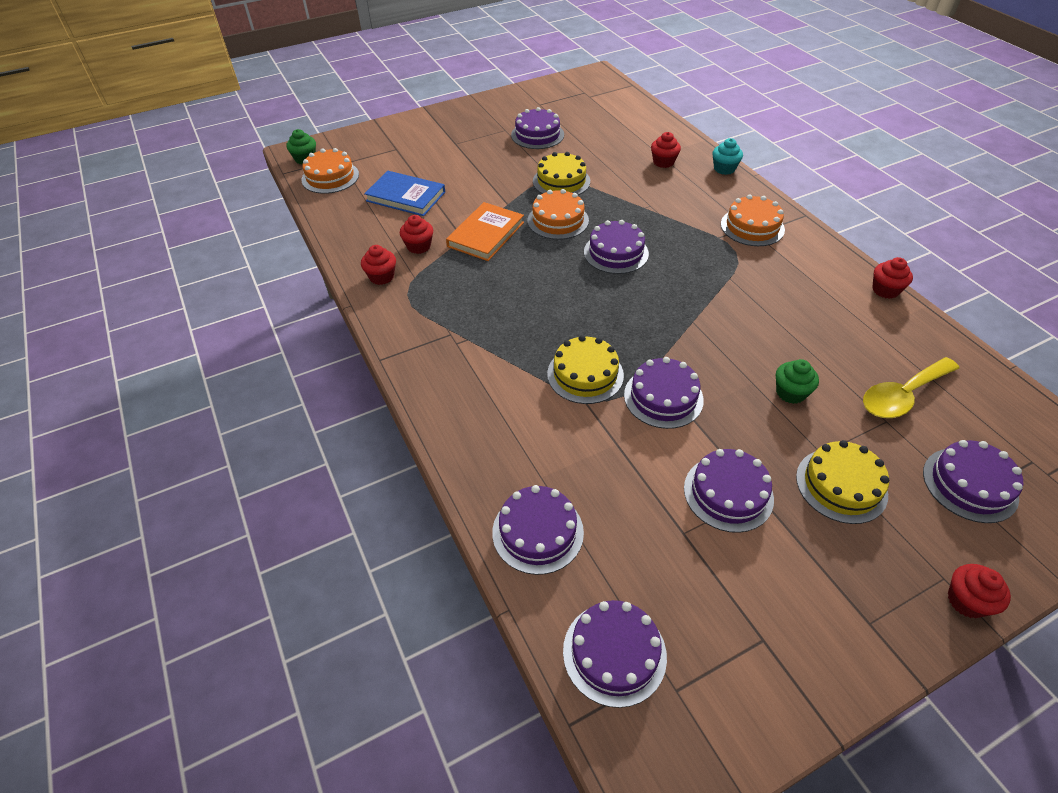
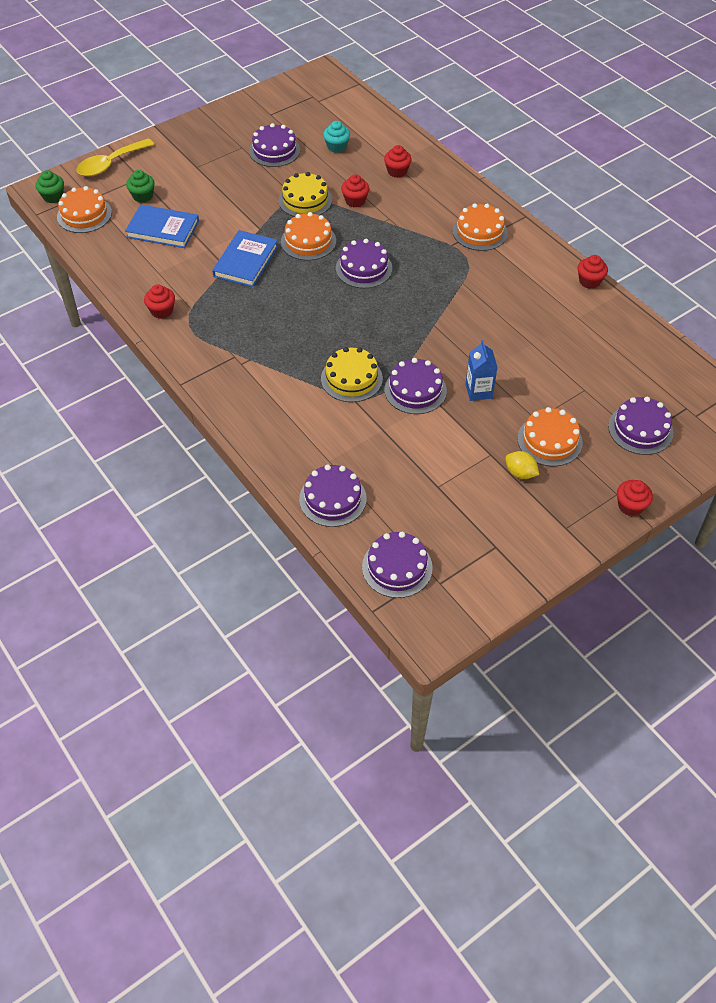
camera: 10 degrees left, 5 degrees up
(419, 246) = (188, 279): red cupcake -> red cupcake (355, 201)
(486, 234) = (246, 261): orange book -> blue book
(724, 169) = (453, 174): turquoise cupcake -> turquoise cupcake (337, 147)
(728, 493) = (468, 455): purple cake -> none
(745, 407) = (478, 391): none -> blue carton
(790, 392) = (513, 376): green cupcake -> green cupcake (143, 196)
(800, 527) = (520, 473): none -> yellow lemon
(841, 485) = (549, 440): yellow cake -> orange cake
(902, 396) = (597, 369): yellow spoon -> yellow spoon (110, 164)

